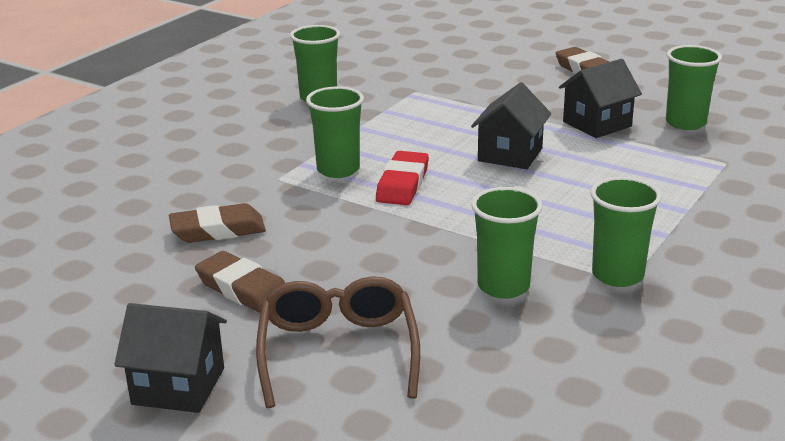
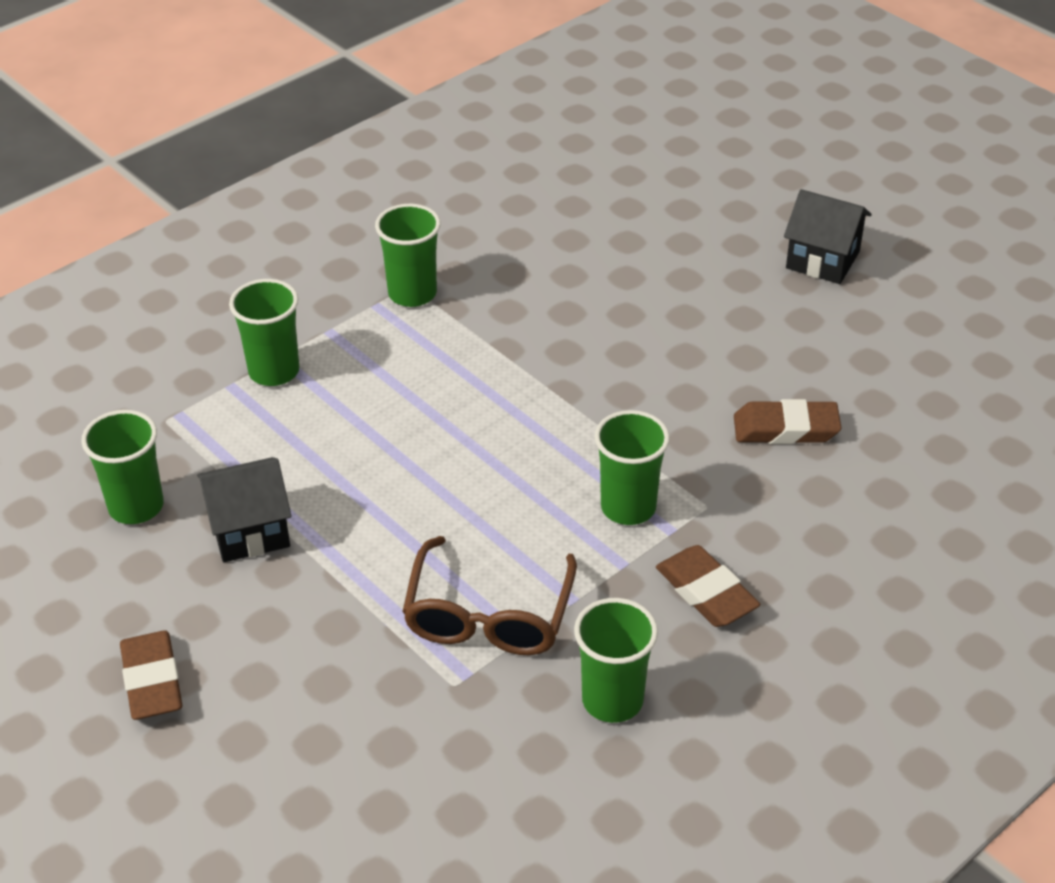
camera: 165 degrees left, 15 degrees up
(244, 290) = (763, 343): brown eraser -> brown eraser (706, 592)
(338, 351) = (689, 266): brown glasses -> brown glasses (488, 615)
(402, 184) = (559, 462): red eraser -> none
(503, 286) = (522, 301): green cup -> green cup (274, 371)
(510, 155) = (403, 490): black house -> none

